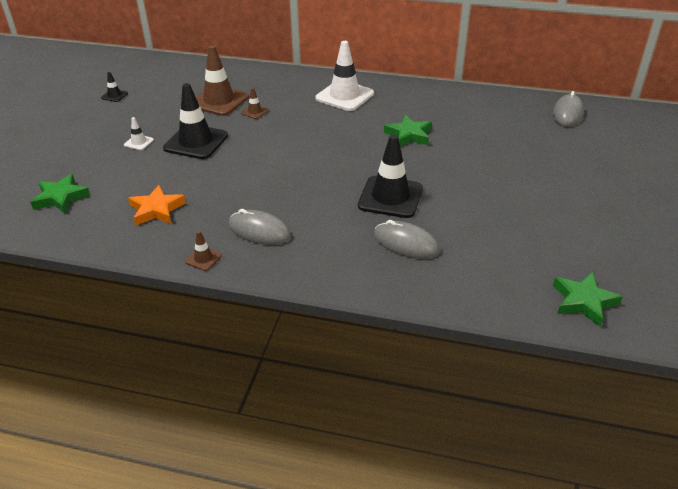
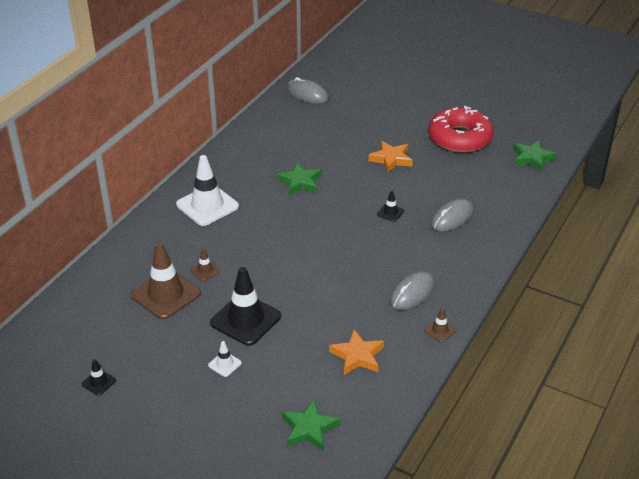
camera: 75 degrees left, 0 degrees up
(390, 197) = (390, 212): black traffic cone -> black traffic cone, size x0.45
(490, 184) = (391, 159): none -> orange star
(576, 229) = (460, 138): none -> red donut

